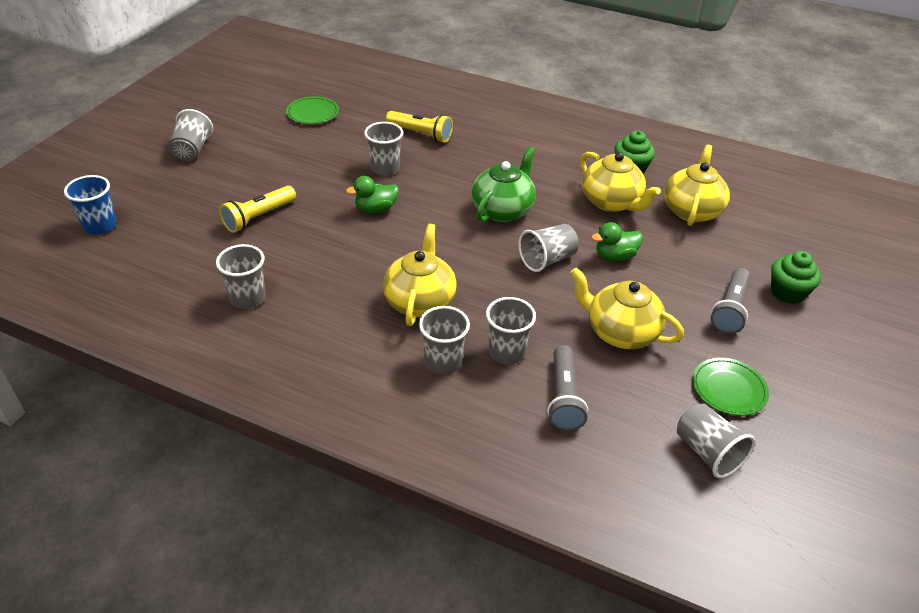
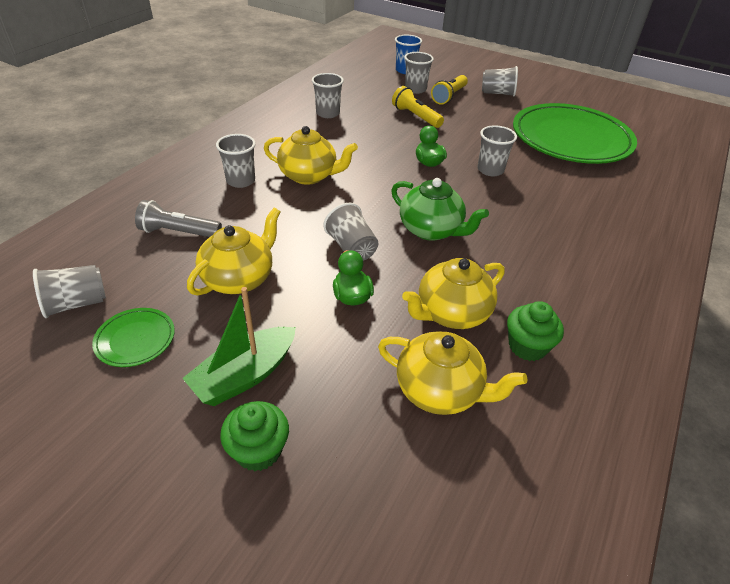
camera: 95 degrees right, 0 degrees up
(313, 113) = (571, 139): green plate -> green plate, size x2.49
(421, 134) = (556, 192): yellow flashlight -> yellow flashlight (449, 96)
(506, 352) = (239, 210): grey cup -> grey cup (415, 89)
(730, 309) = (245, 375): grey flashlight -> green boat

